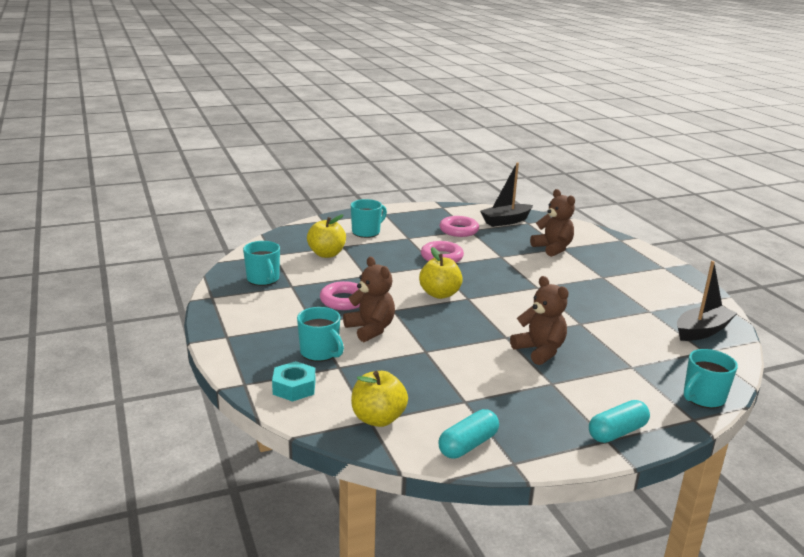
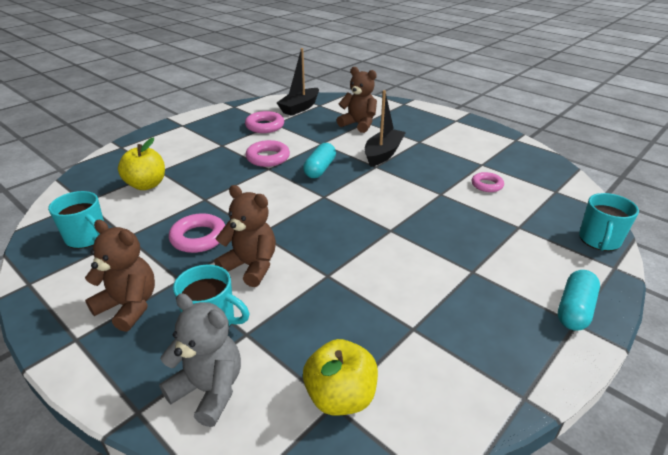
camera: 25 degrees left, 10 degrees up
(294, 387) = (209, 390): turquoise nut -> grey teddy bear
(367, 232) = (176, 149): turquoise mug -> none
(439, 294) = (294, 200): yellow apple -> none
(468, 445) = (462, 392): turquoise capsule -> turquoise capsule (320, 169)
(539, 351) = (432, 236): brown teddy bear -> brown teddy bear (129, 306)
(635, 328) = (487, 185): none -> pink ring
(702, 331) = (535, 172): black boat -> black boat (383, 154)

